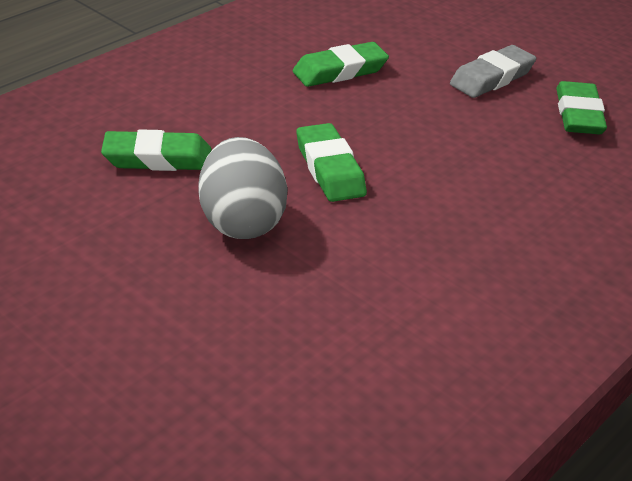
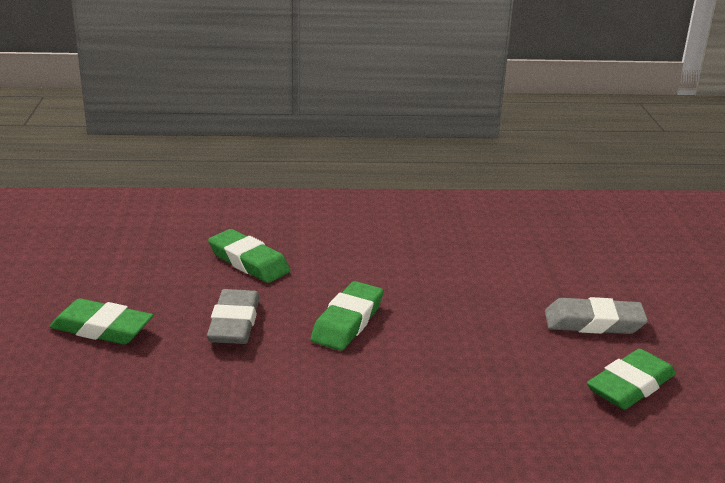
camera: 45 degrees right, 10 degrees down
(241, 222) = (234, 323): grey egg -> grey eraser
(340, 71) = (468, 264): green eraser -> green eraser (102, 328)

